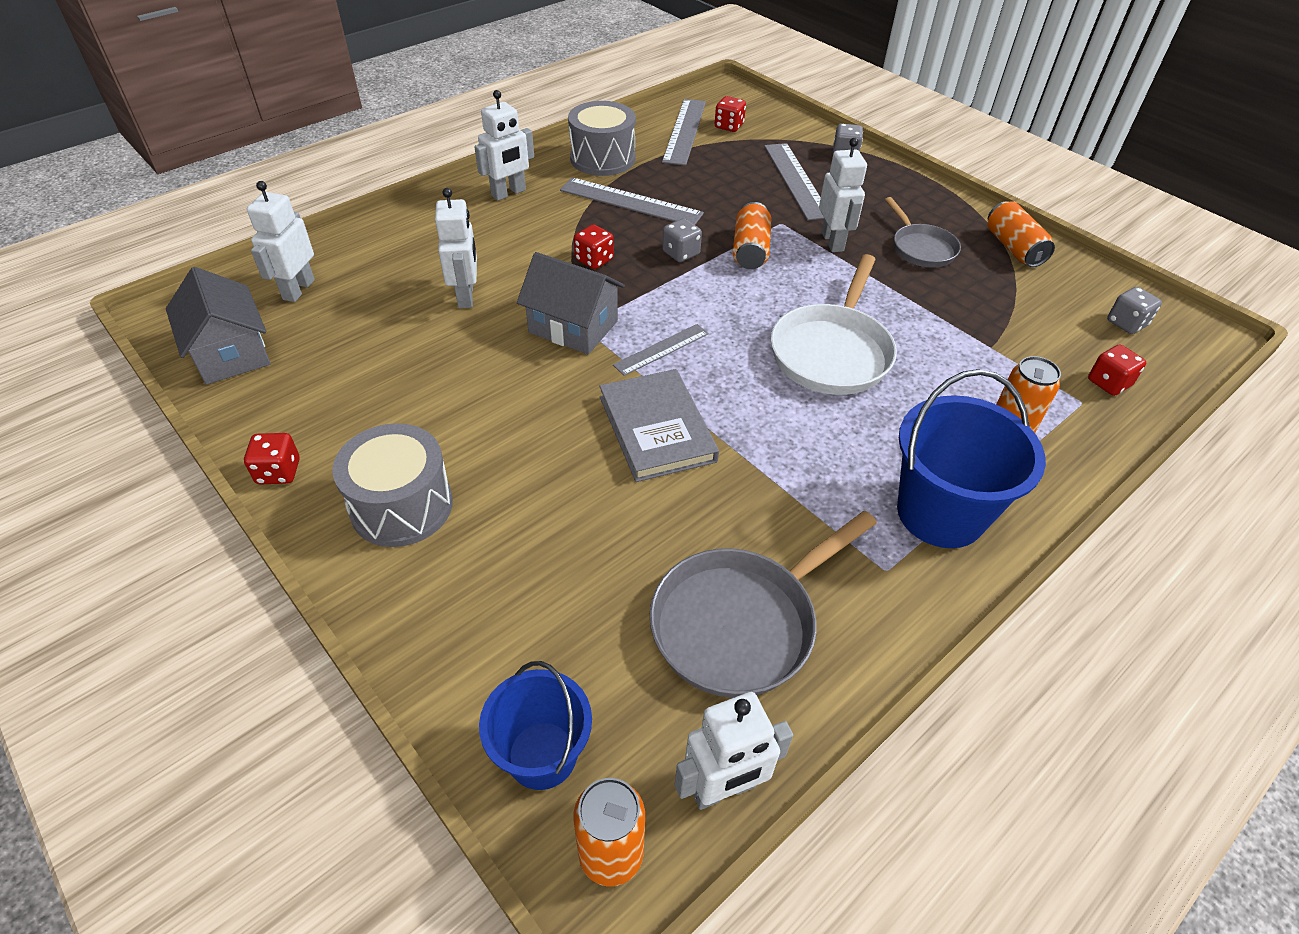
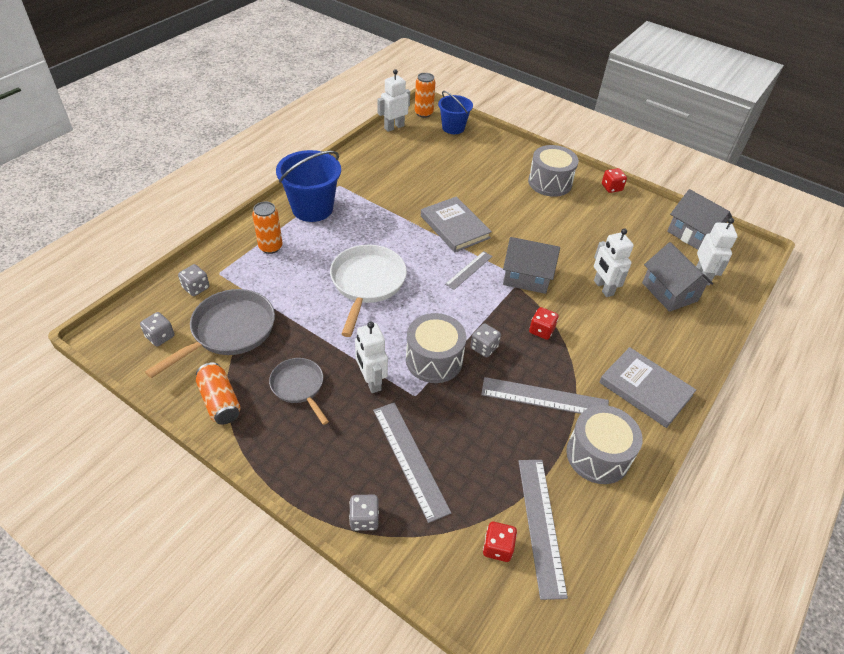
camera: 165 degrees right, 0 degrees up
(372, 278) = (669, 292): none -> grey house
(509, 193) = (645, 389): white robot -> grey book
(740, 623) = (397, 163): grey pan -> grey pan (229, 331)
(750, 250) = (434, 360): orange can -> grey drum
(1108, 383) = (196, 288): red dice -> grey dice

